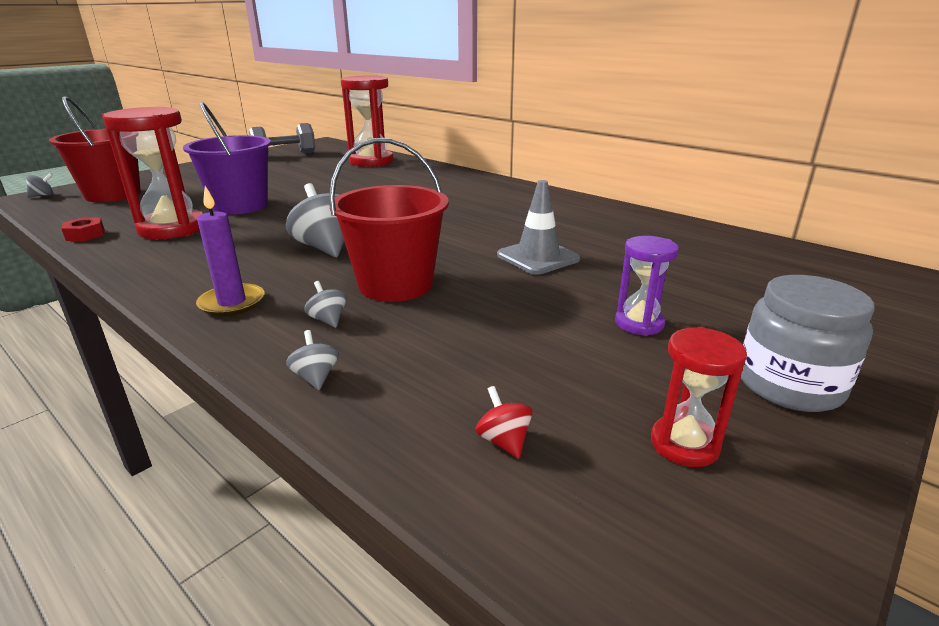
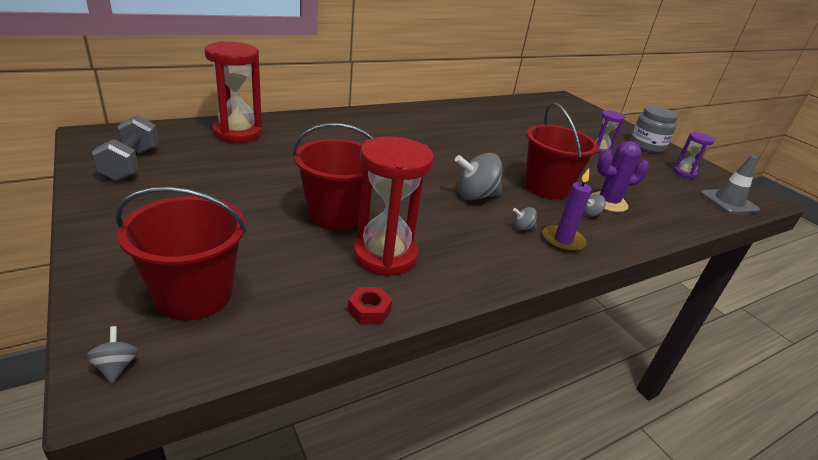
camera: 75 degrees left, 5 degrees up
(240, 206) = (336, 215): purple bucket -> red bucket
(315, 377) = (650, 227): grey spinning top -> grey spinning top (522, 228)
(387, 334) = (608, 202): none -> purple cactus
(503, 441) = (690, 199): red spinning top -> none
(538, 257) = (519, 144): grey traffic cone -> grey traffic cone (728, 202)
(684, 444) = (684, 173): red hourglass -> purple hourglass

